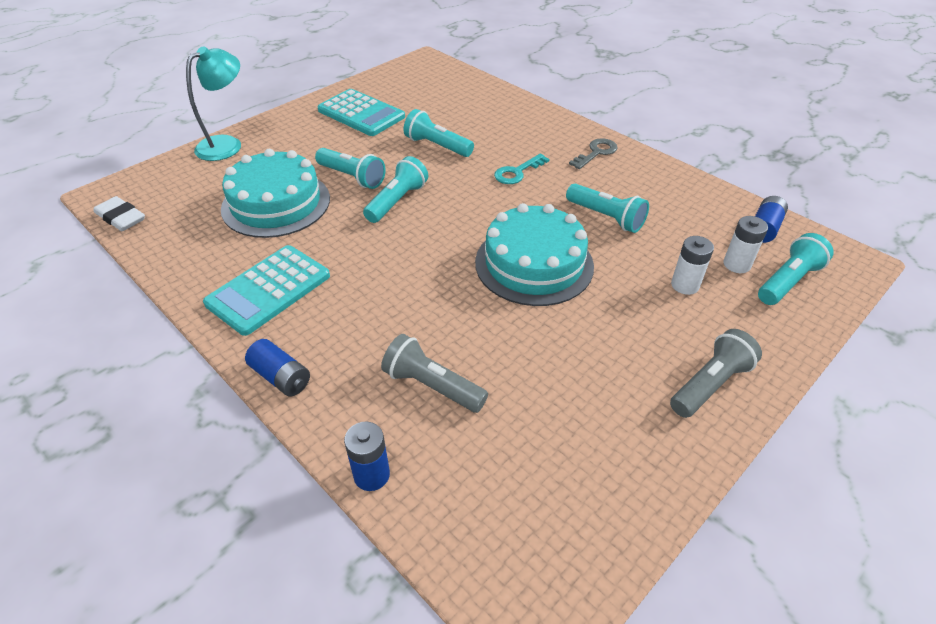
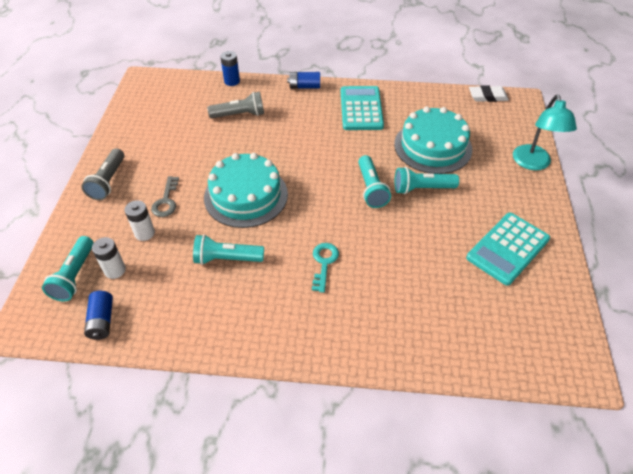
camera: 140 degrees right, 5 degrees up
(361, 113) = (508, 248): turquoise calculator -> turquoise calculator turned 45 degrees counterclockwise
(437, 146) = (408, 252): turquoise flashlight -> none
(596, 153) = (283, 329): grey key -> grey key (166, 201)

